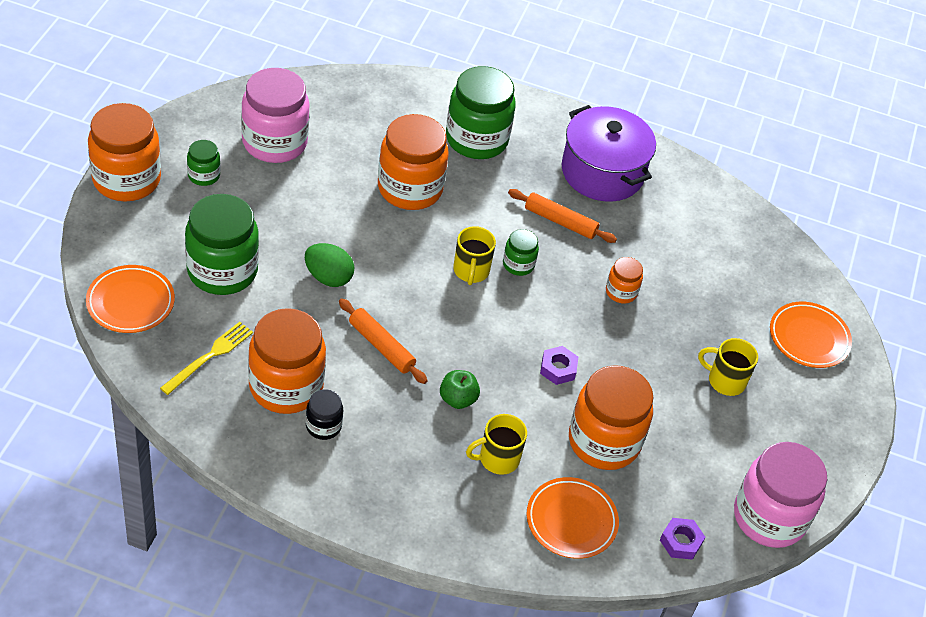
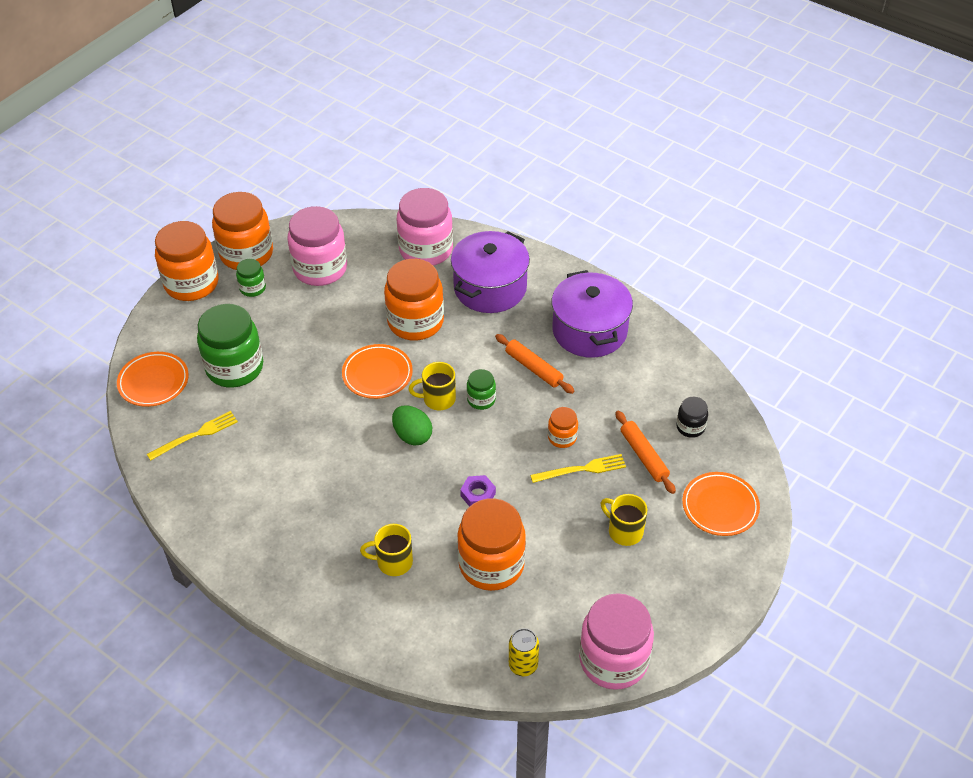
camera: 25 degrees right, 0 degrees up
(286, 386) = (245, 470): orange jar -> orange jar (246, 254)
(323, 426) = (261, 508): black jar -> black jar (690, 427)
(328, 277) = (317, 386): green egg -> green egg (412, 435)
(381, 346) = (336, 450): orange rolling pin -> orange rolling pin (644, 456)
(387, 106) = (426, 250): none -> pink jar
(457, 399) = (381, 505): green apple -> none
(471, 271) = (438, 399): yellow mug -> yellow mug turned 60 degrees clockwise
(476, 139) = (490, 288): green jar -> purple pot
(571, 521) = (434, 627): orange plate -> orange plate (377, 374)
(655, 323) = (581, 469): none -> yellow fork
(680, 542) = (523, 665): purple nut -> yellow can

